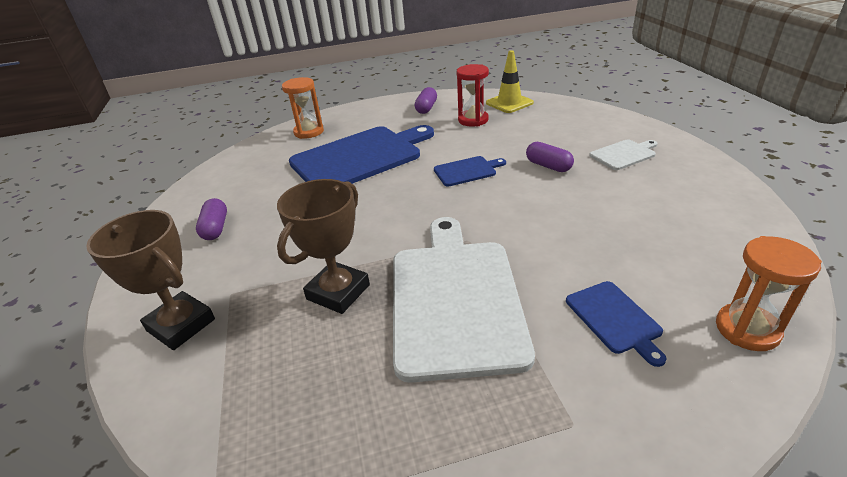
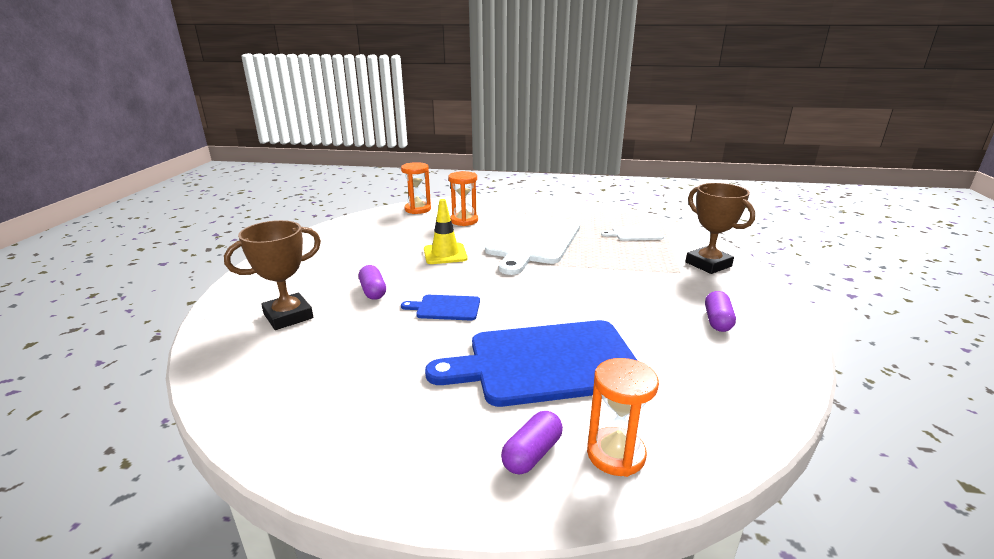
camera: 160 degrees left, 10 degrees down
(338, 292) = (602, 257): brown trophy -> brown trophy (288, 316)
(426, 108) = (380, 439): purple capsule -> purple capsule (532, 454)
(473, 120) = (352, 378): red hourglass -> none
(509, 103) = (259, 396): yellow traffic cone -> yellow traffic cone (445, 254)
(614, 319) = (464, 221): blue cutting board -> orange hourglass
(624, 154) = (300, 283): white cutting board -> white cutting board (635, 233)

